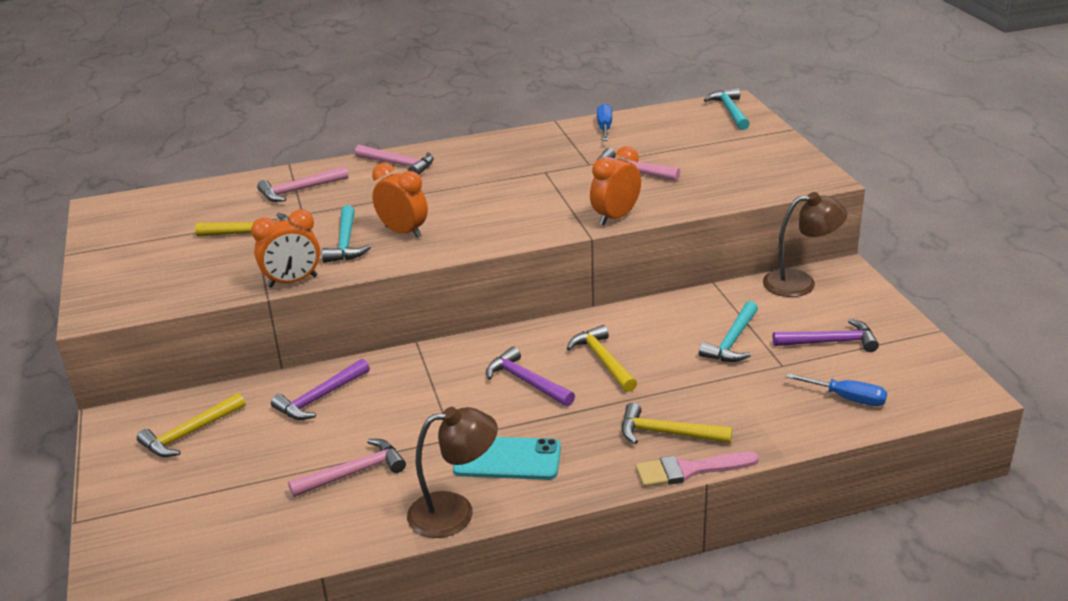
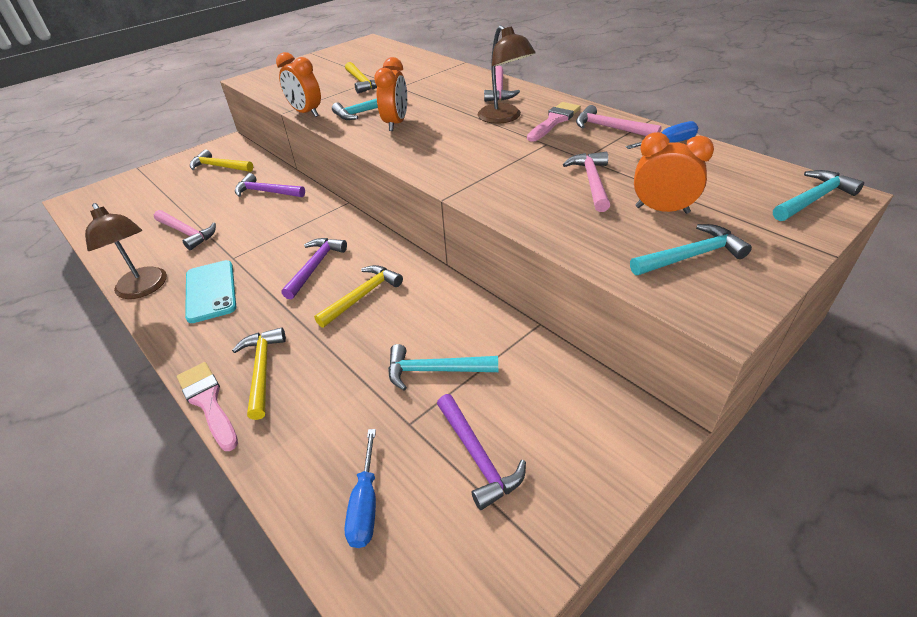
camera: 65 degrees right, 10 degrees up
(299, 190) = (430, 76): pink hammer -> pink hammer (610, 128)
(505, 157) = (554, 121): none -> pink brush
(615, 217) = (491, 200): orange clock -> orange clock (662, 210)
(758, 168) = (691, 256): none -> turquoise hammer
(800, 283) = (590, 394): brown lamp -> brown lamp (504, 118)

